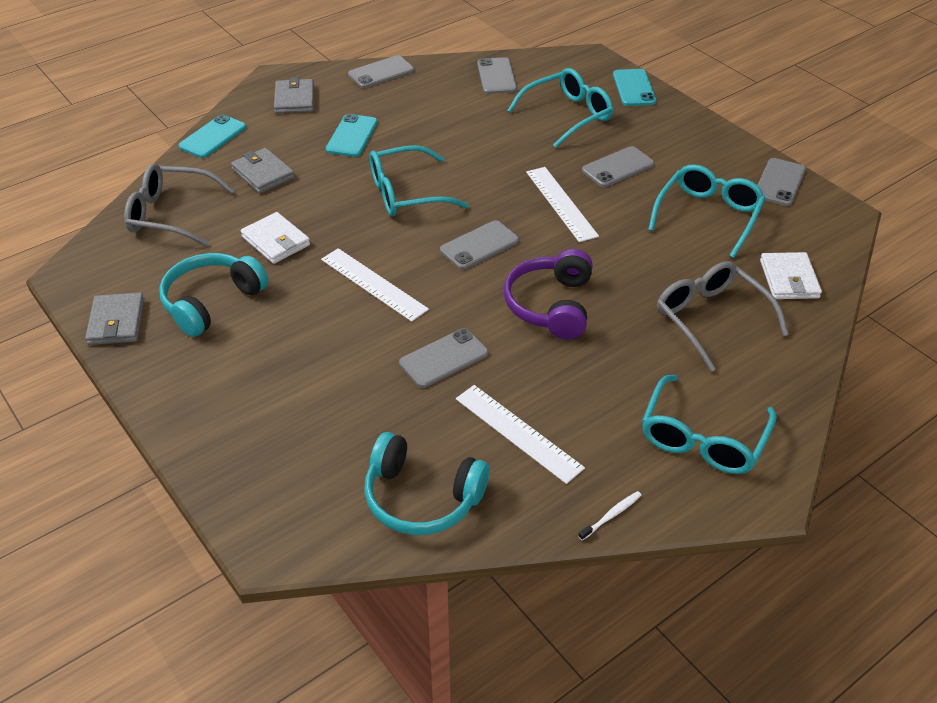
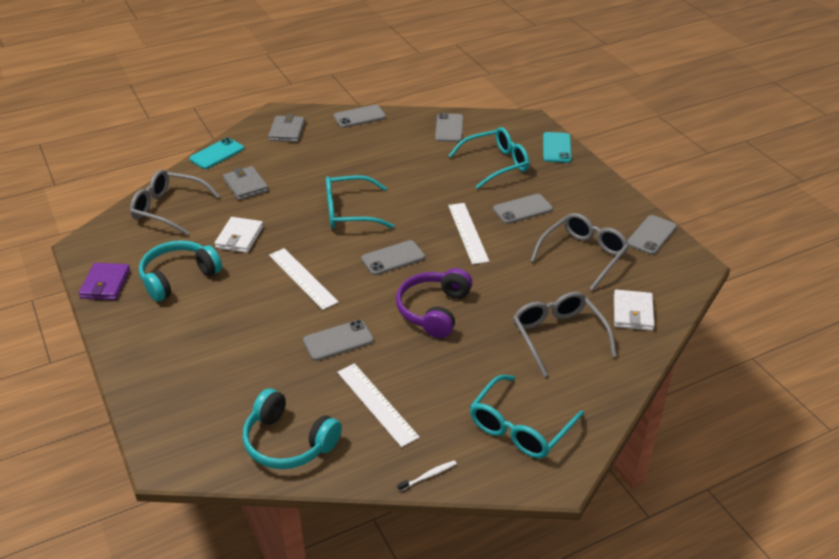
camera: 10 degrees right, 5 degrees down
(116, 322) = (105, 284): grey wallet -> purple wallet
(276, 241) = (239, 237): white wallet -> white wallet turned 45 degrees clockwise
(352, 136) = (321, 164): turquoise phone -> none
(708, 216) = (583, 255): turquoise glasses -> grey glasses

